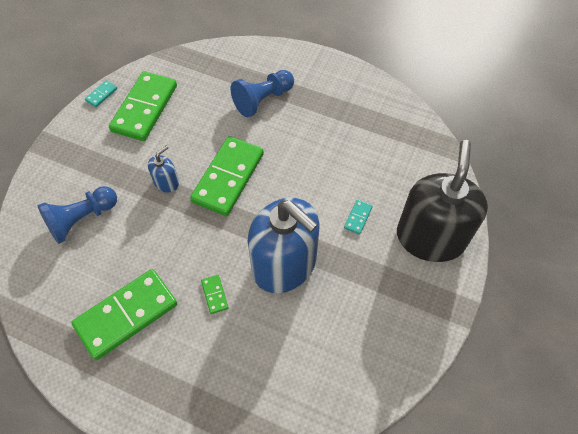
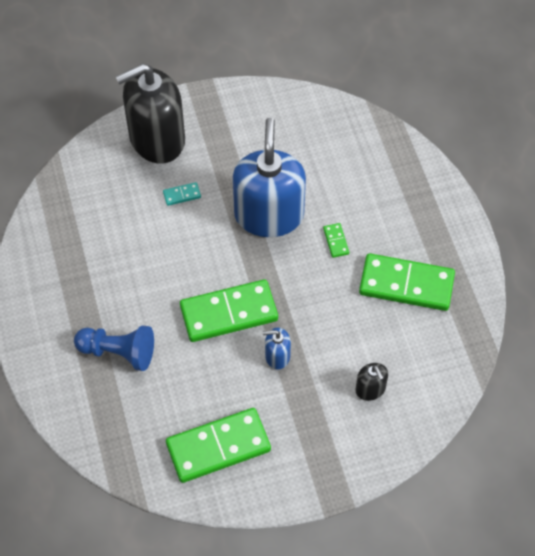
camera: 130 degrees left, 0 degrees up
(81, 219) = (370, 389): blue pawn -> black soap dispenser
(101, 95) = (238, 503): turquoise domino -> none
(214, 295) = (336, 241): green domino -> green domino turned 45 degrees counterclockwise

